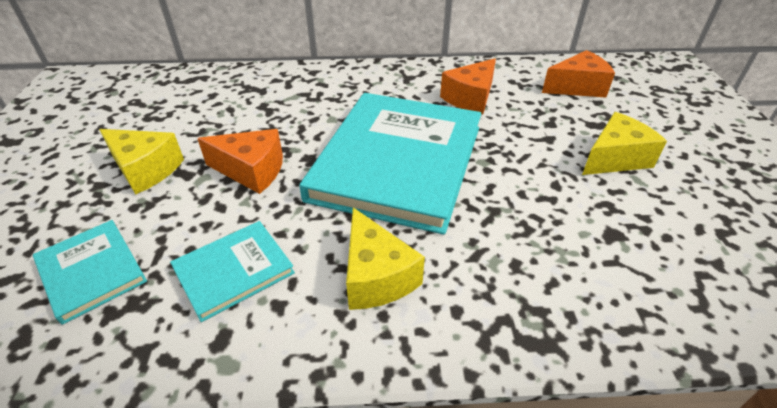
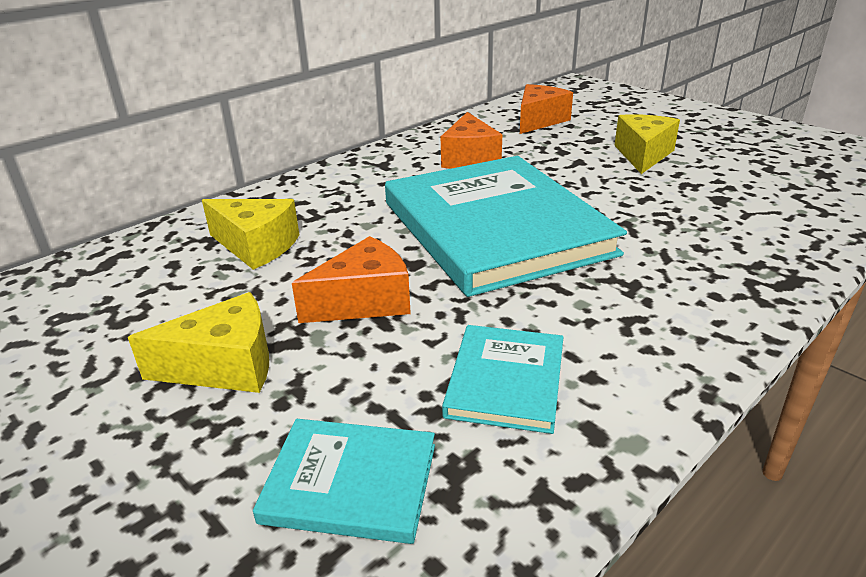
camera: 40 degrees left, 10 degrees down
(376, 276) = (626, 309): yellow cheese -> yellow cheese (256, 246)

